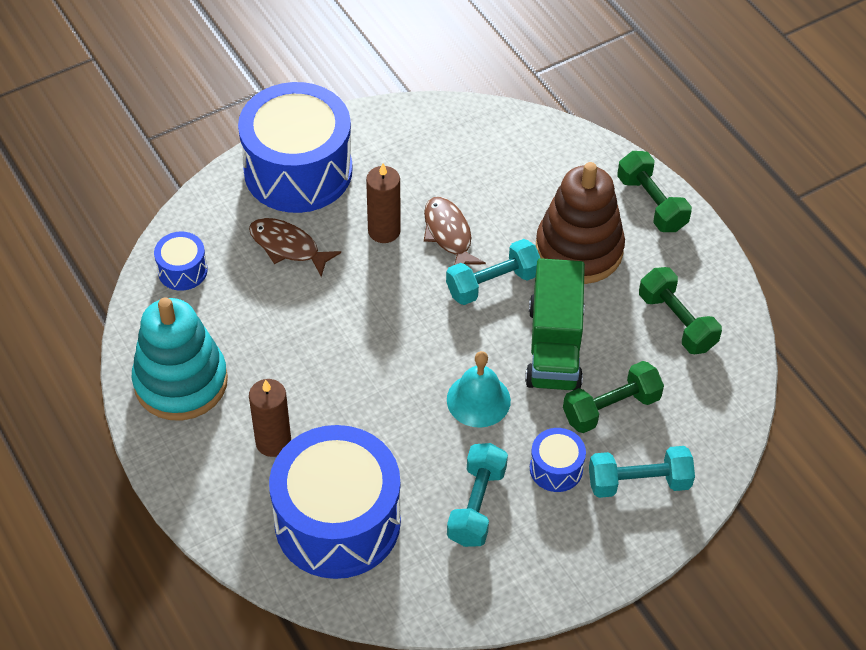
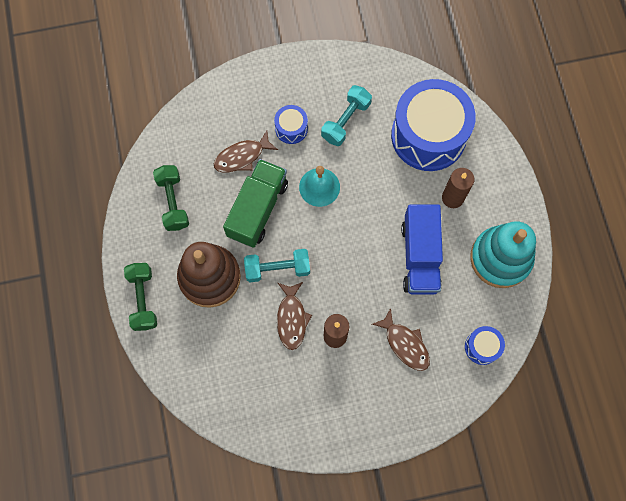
camera: 160 degrees left, 20 degrees up
(298, 170) = (379, 412): blue drum -> none
(299, 352) = (420, 256): none -> blue truck
(611, 408) = (242, 156): green dumbbell -> brown fish
(638, 482) = (247, 106): turquoise dumbbell -> none

